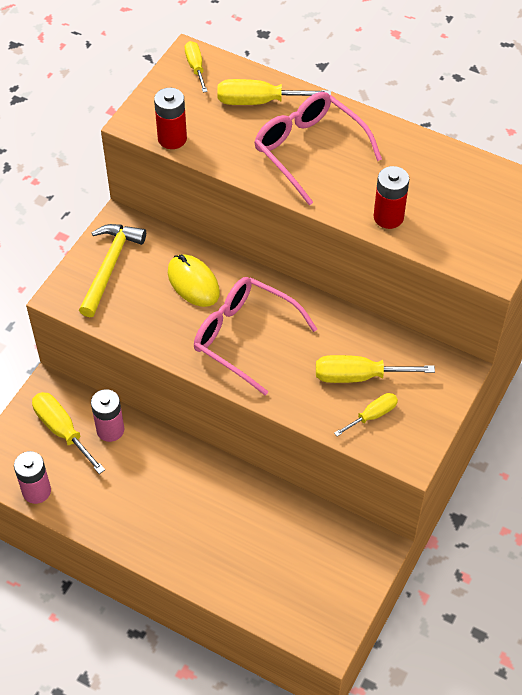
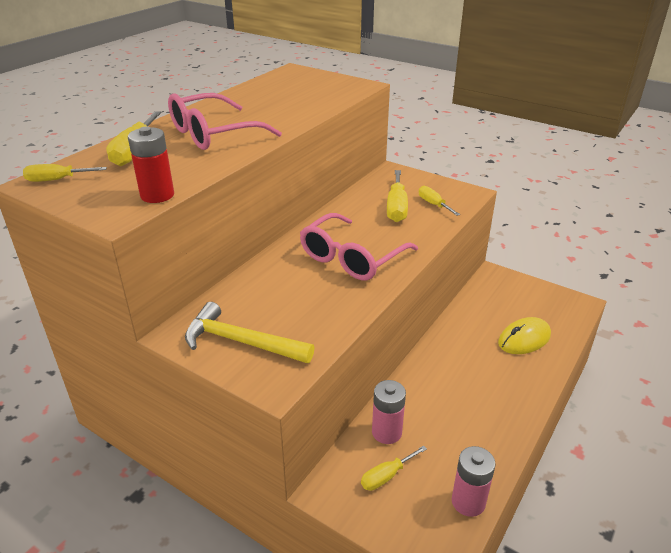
camera: 85 degrees left, 20 degrees down
(62, 430) = (386, 476): yellow screwdriver -> yellow screwdriver, size x0.62
(193, 283) = (280, 284): yellow mouse -> yellow mouse (524, 339)
(388, 217) = (303, 111): red battery -> none

